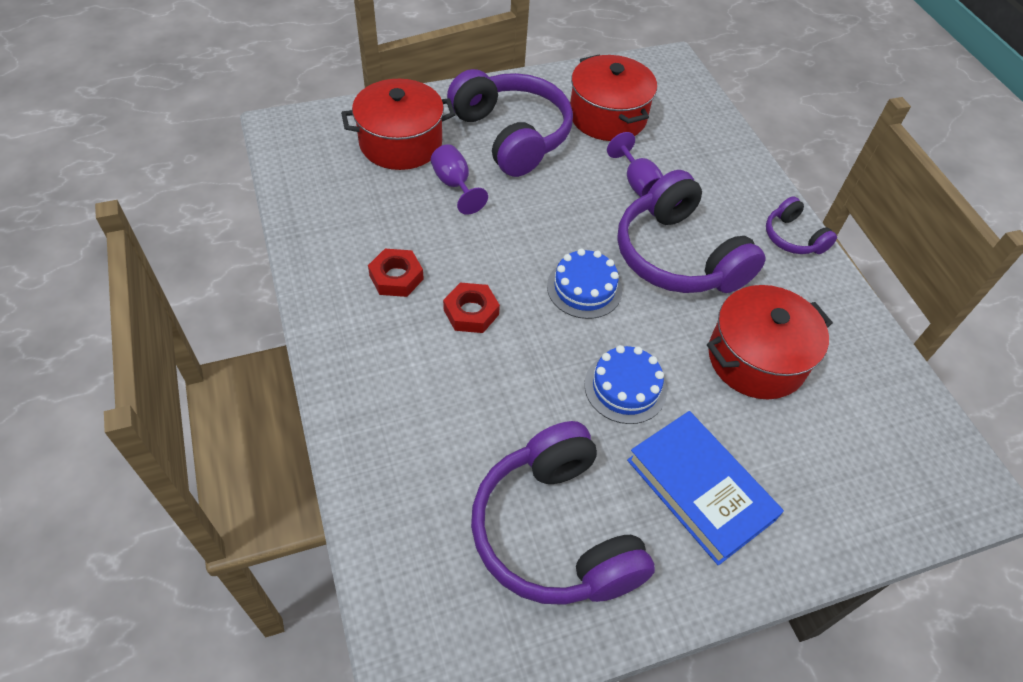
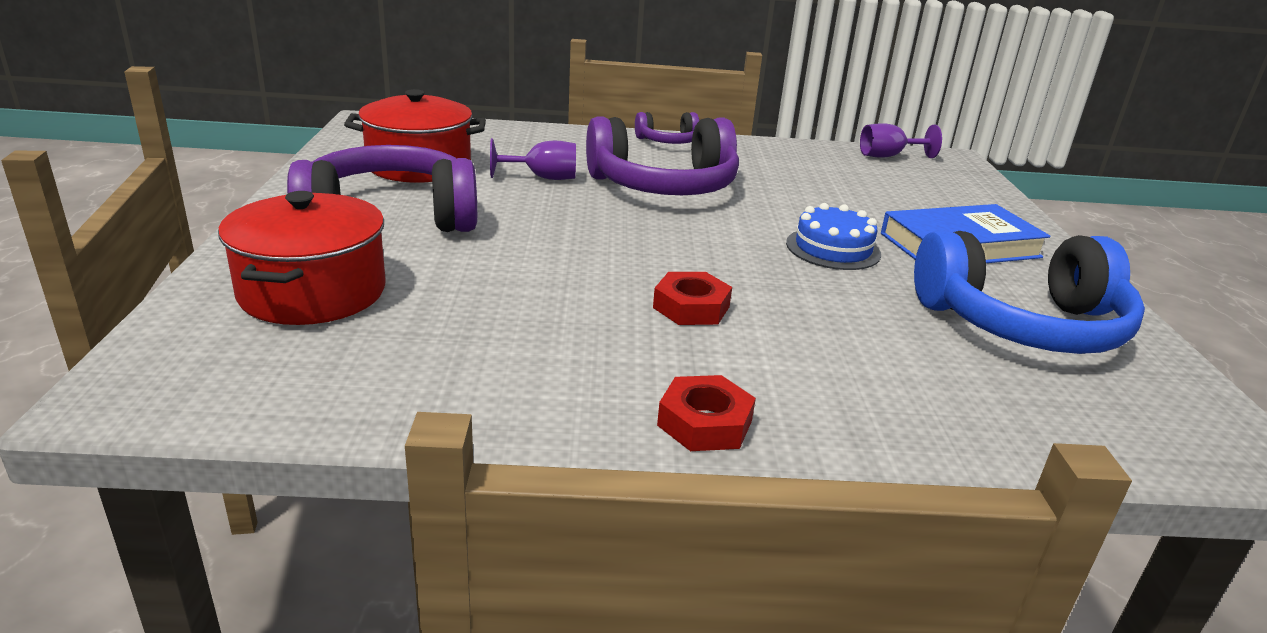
camera: 70 degrees left, 25 degrees down
(396, 277) = (597, 348): red nut -> red nut (704, 423)
(454, 185) = (446, 271): purple goblet -> purple goblet (888, 156)
(555, 531) = (1022, 324): purple headphones -> blue headphones
(584, 288) = (685, 236): blue cake -> none
(756, 358) = (809, 189): red pot -> none

